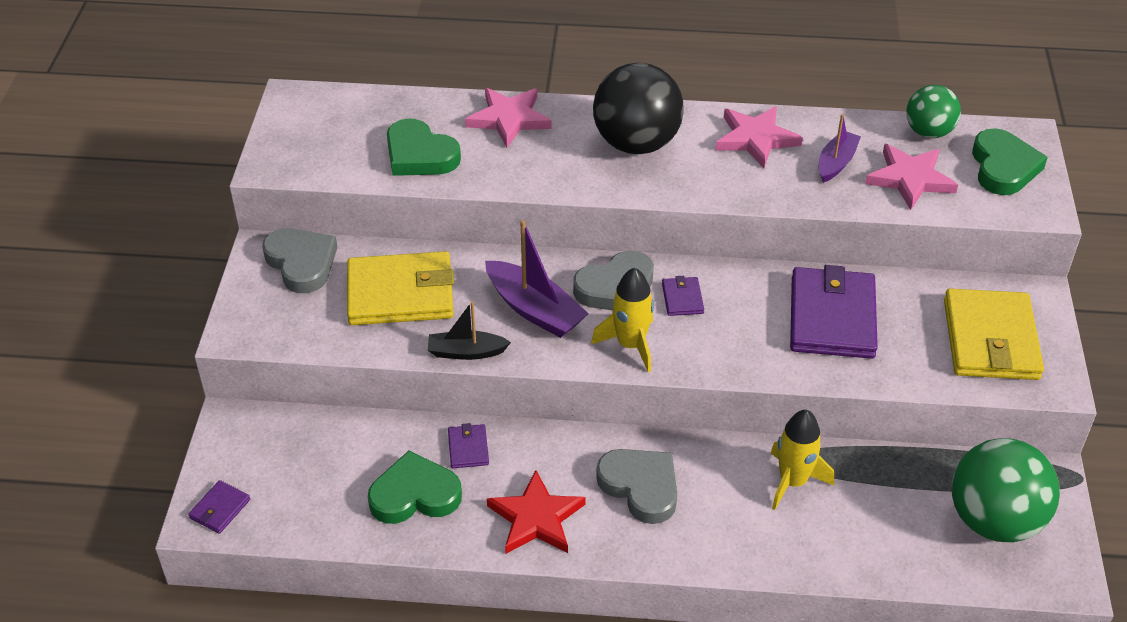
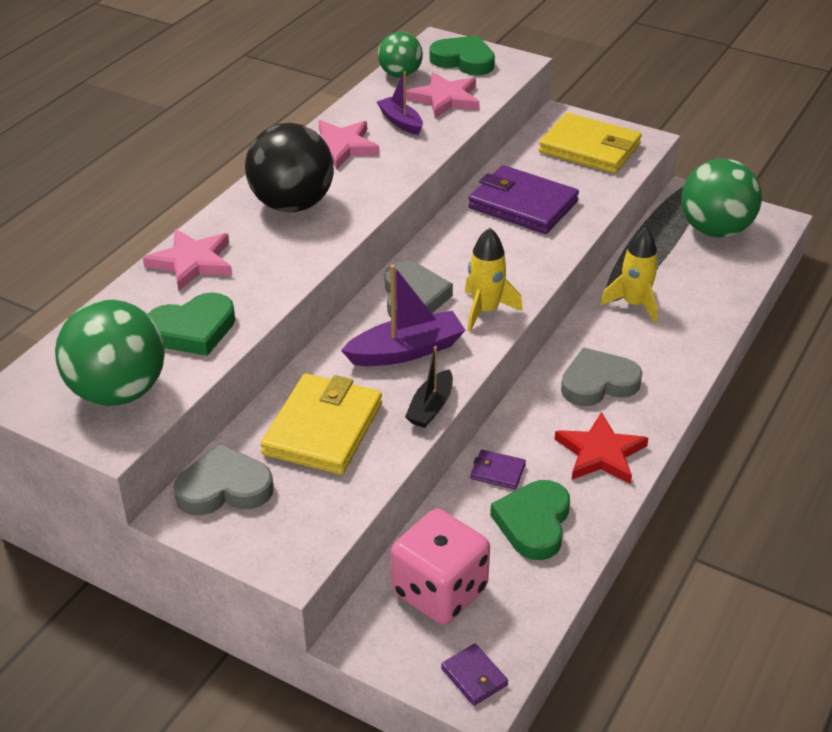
camera: 65 degrees left, 5 degrees down
(303, 455) = (439, 591): none -> pink dice
(323, 146) = (118, 392): none -> green ball
(682, 298) = (451, 267): purple wallet -> none

